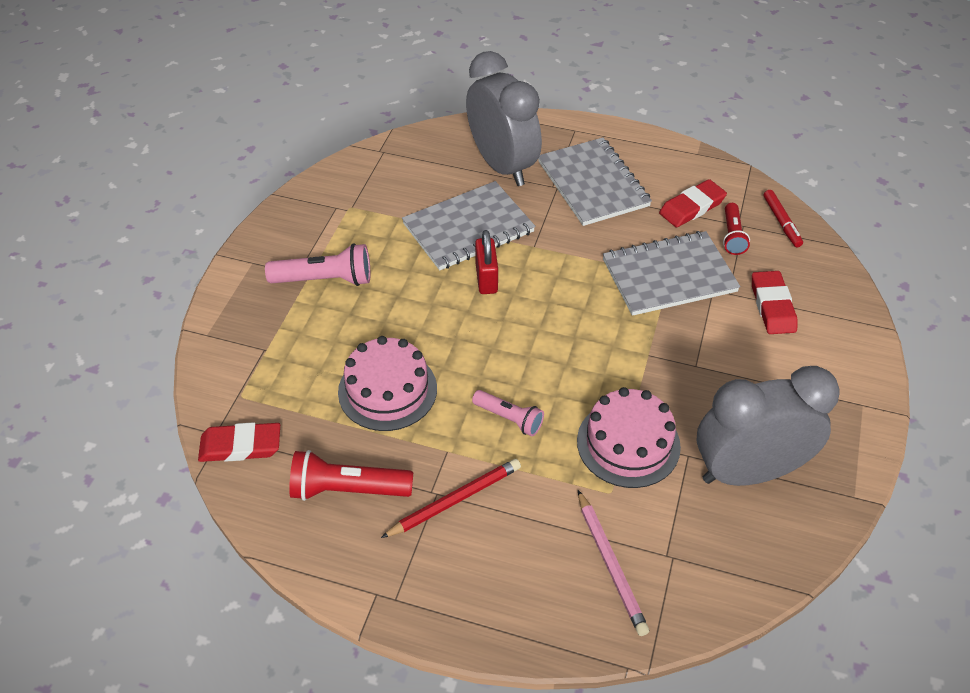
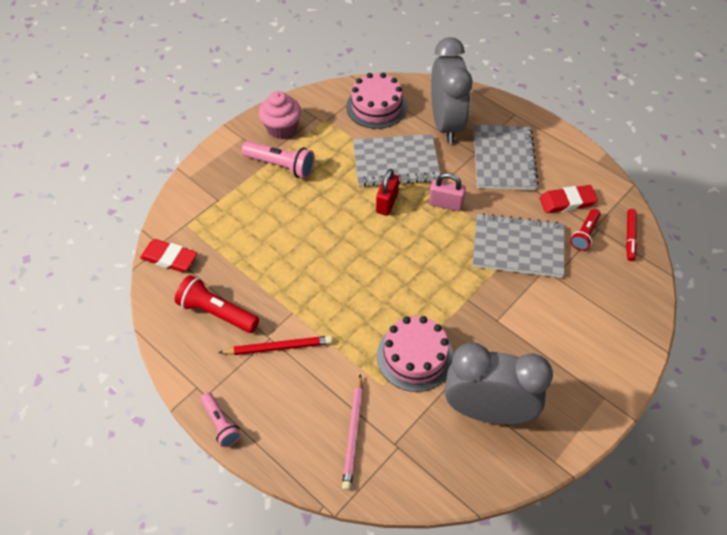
camera: 25 degrees right, 5 degrees up
(299, 235) = (282, 129): none -> pink cupcake
(387, 390) = (278, 256): pink cake -> pink cake (376, 106)
(509, 418) = (345, 307): pink flashlight -> pink flashlight (221, 424)
(557, 256) = (445, 204): none -> pink padlock
(772, 306) = (582, 298): red eraser -> none

